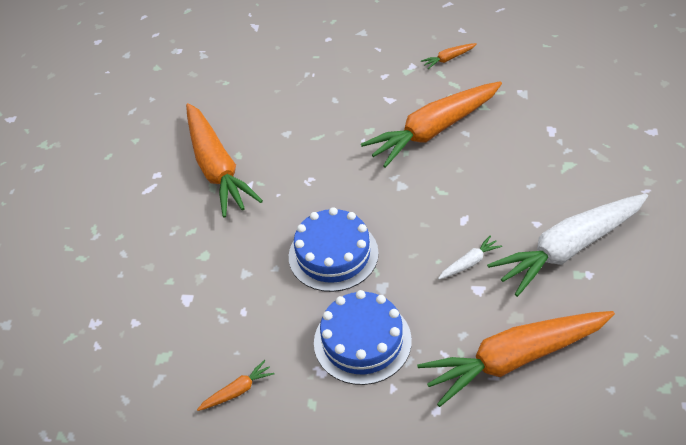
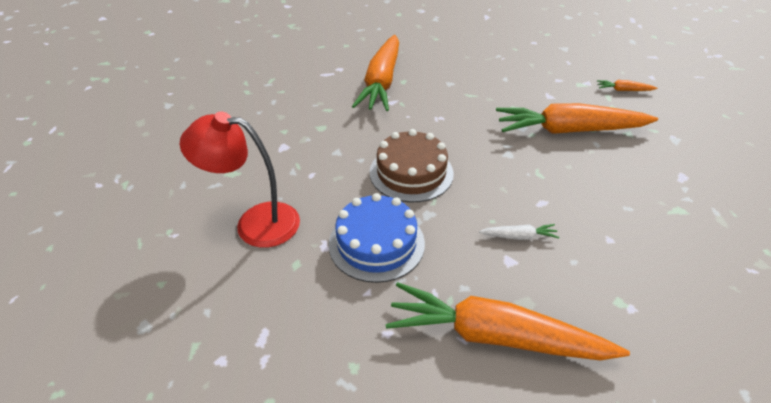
camera: 30 degrees right, 5 degrees down
(237, 391) = (255, 223): orange carrot -> red lamp
(333, 254) = (411, 172): blue cake -> brown cake
(569, 249) = (626, 276): white carrot -> none

